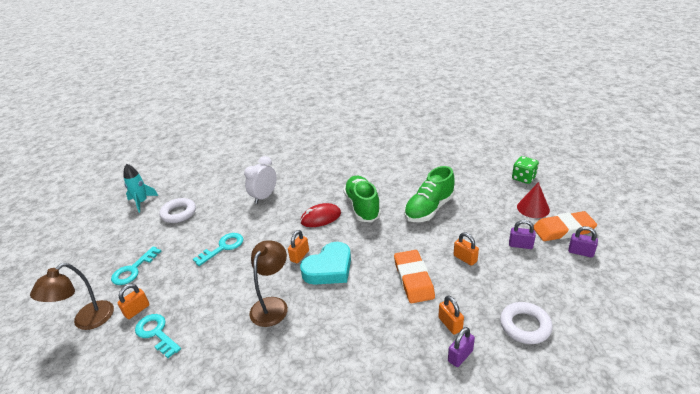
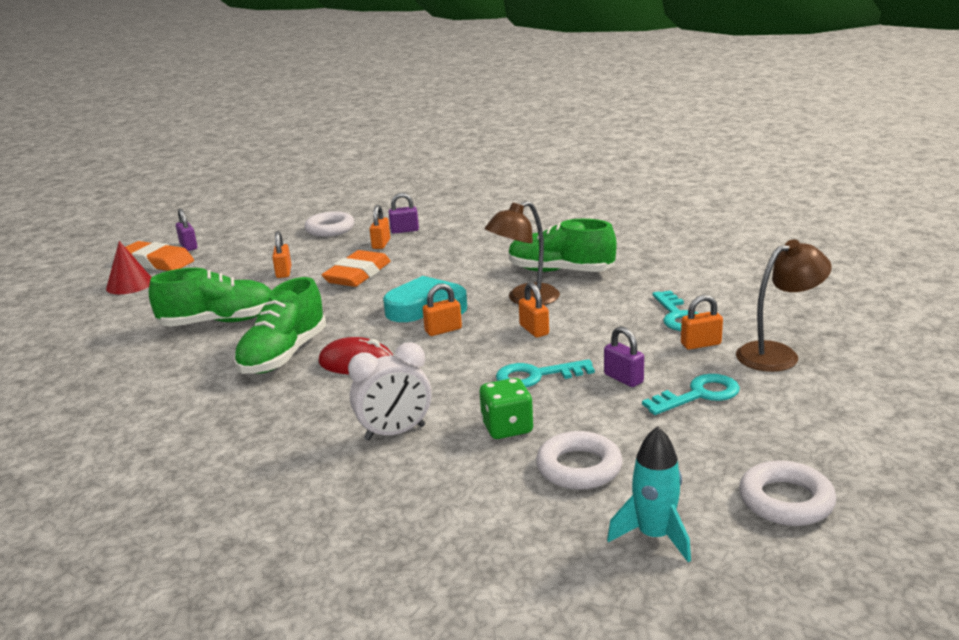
camera: 145 degrees left, 10 degrees down
(92, 232) = (786, 501): none -> white ring
(246, 279) = (534, 330): none -> orange padlock
(269, 353) = (560, 271): none -> green shoe
(520, 245) = (217, 265): purple padlock -> purple padlock (623, 378)
(523, 178) = (54, 312): green dice -> green dice (507, 427)

